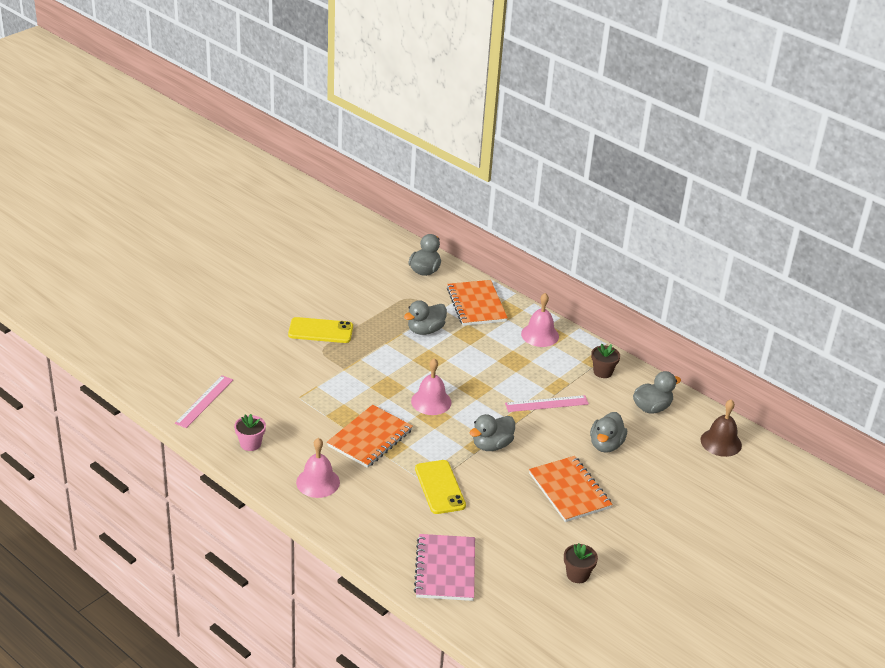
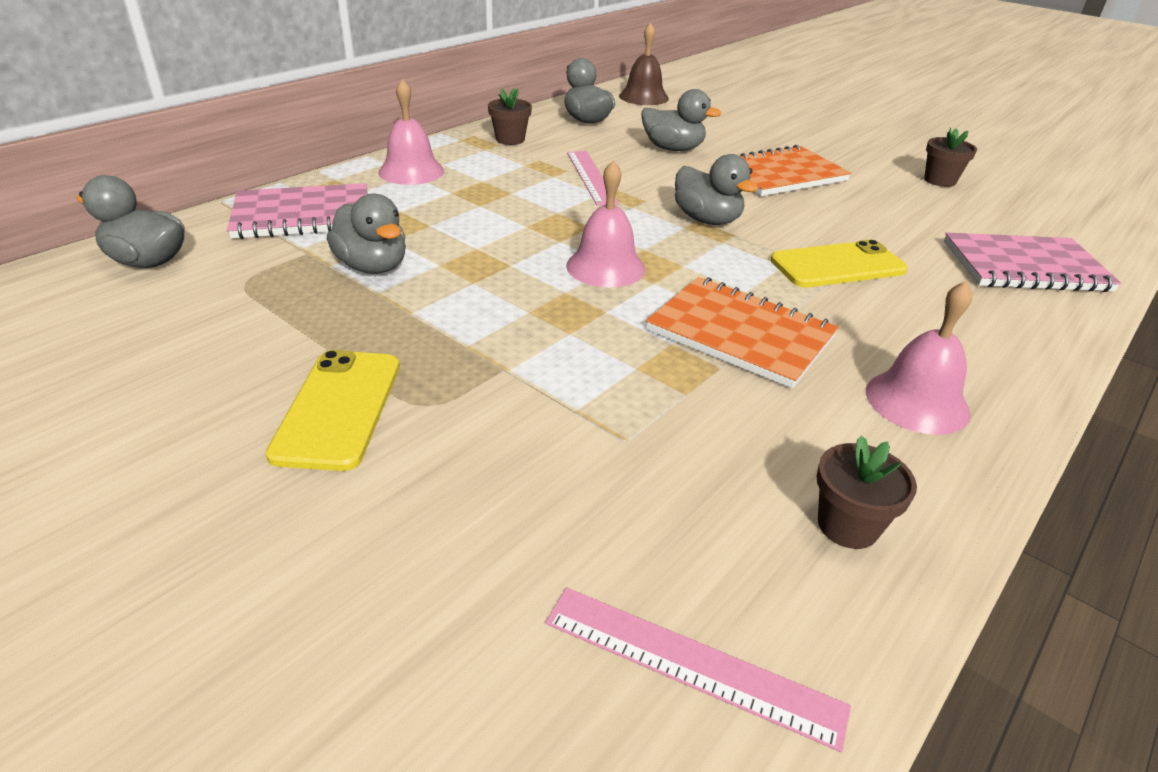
camera: 90 degrees left, 0 degrees up
(250, 444) = (847, 525): pink flower pot -> brown flower pot
(476, 305) = (303, 215): orange notebook -> pink notebook

